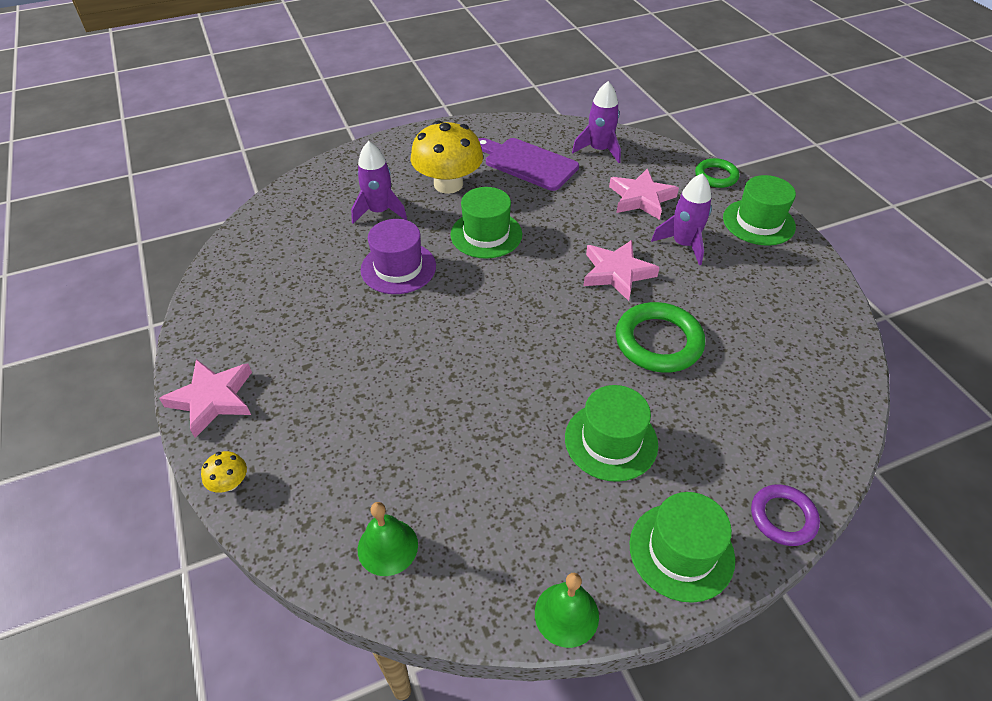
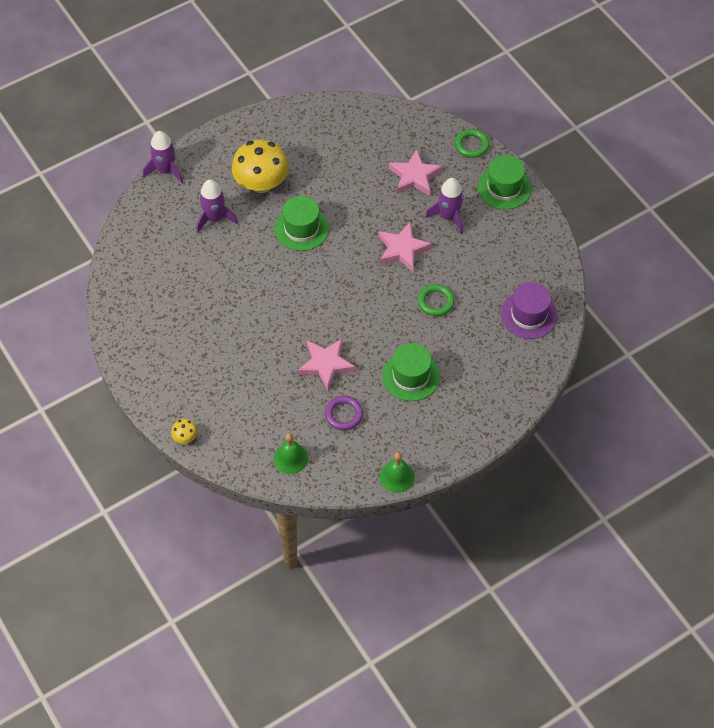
camera: 10 degrees left, 10 degrees up
(212, 399) = (151, 387): pink star -> pink star (326, 365)
(398, 268) = (244, 268): purple hat -> purple hat (529, 315)
(527, 163) = (320, 152): purple cutting board -> none
(599, 150) = (376, 129): purple rocket -> purple rocket (165, 170)
(658, 342) = (435, 302): green ring -> green ring, size x0.61
(681, 551) = (456, 434): green hat -> none
(783, 517) = (514, 407): purple ring -> purple ring (343, 414)

